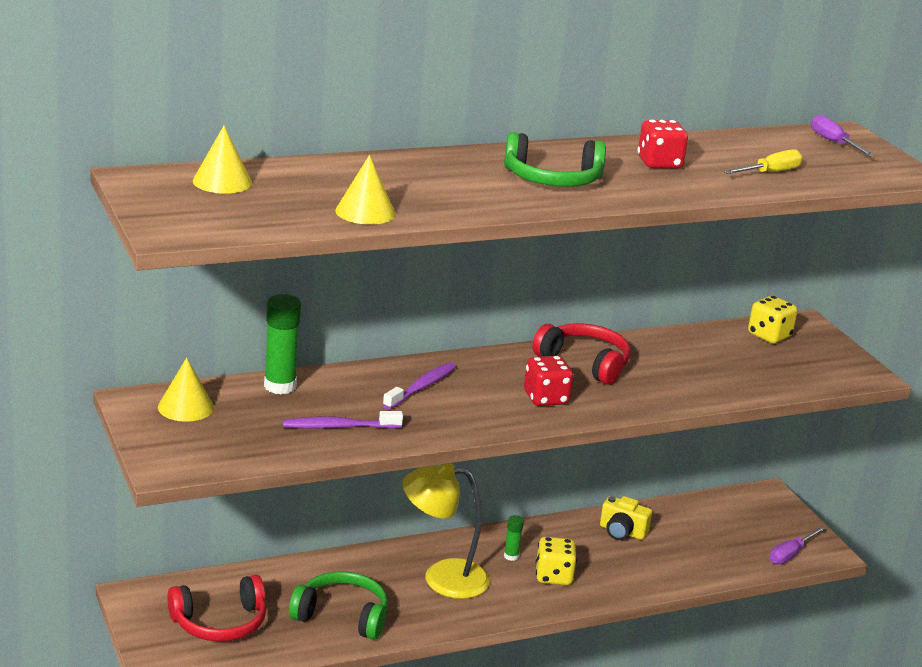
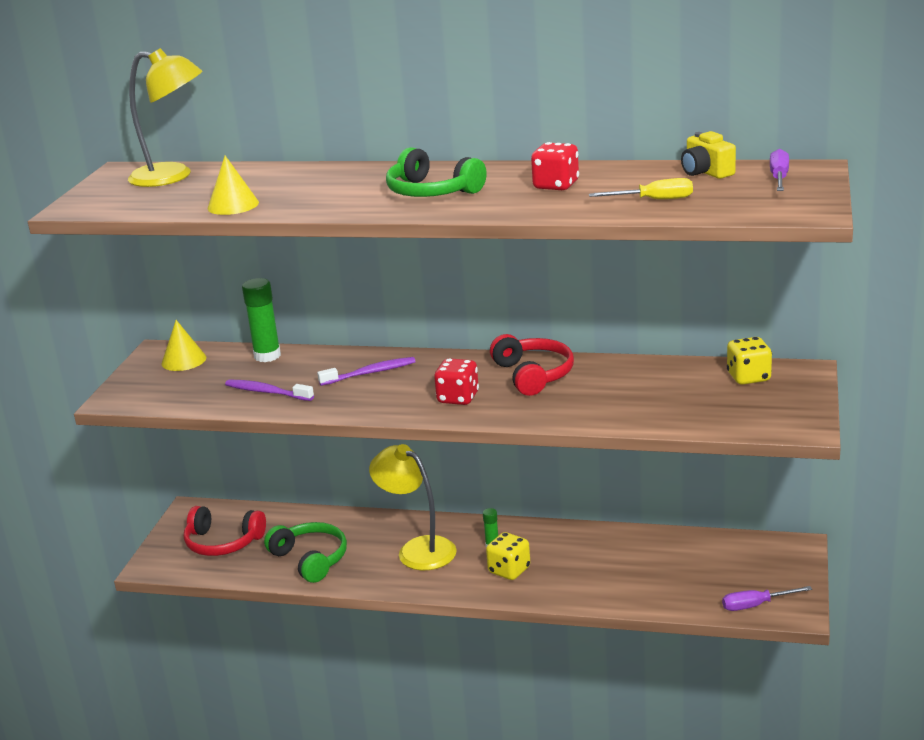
camera: 40 degrees right, 0 degrees up
(222, 182) = (173, 176): yellow cone -> yellow lamp
(622, 532) = (612, 548): yellow camera -> yellow camera (706, 172)

